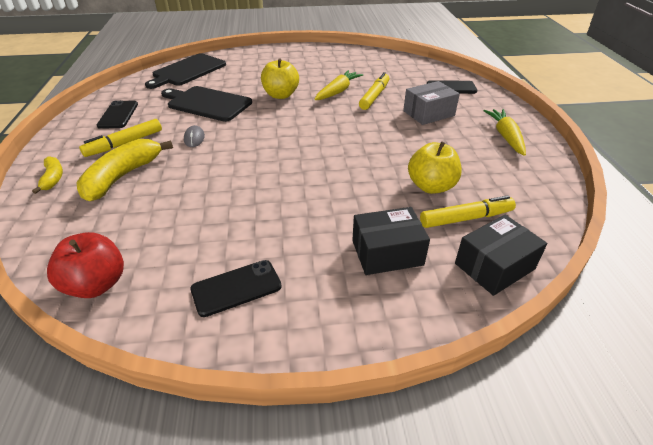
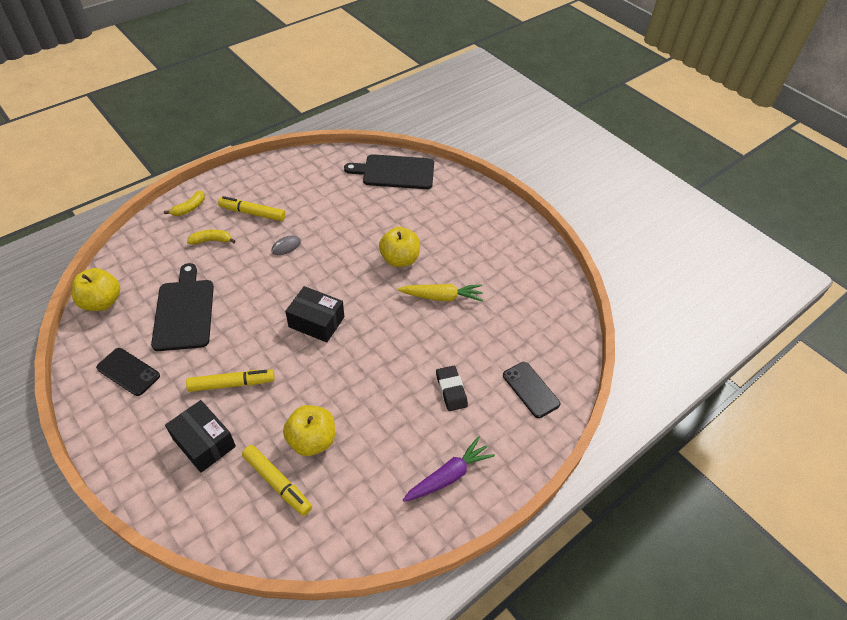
camera: 55 degrees right, 10 degrees up
(97, 284) = (102, 302): red apple -> yellow apple
(118, 115) = (289, 182): black phone -> none
(123, 176) = (211, 240): yellow banana -> yellow banana, size x0.53
(207, 103) = (346, 220): black cutting board -> black cutting board (184, 311)
(374, 96) = (454, 330): yellow marker -> yellow marker (232, 384)
(428, 113) = (451, 390): grey box -> black eraser
(494, 266) = (222, 523): black box -> black box (316, 322)
(505, 137) = (448, 476): yellow carrot -> purple carrot

